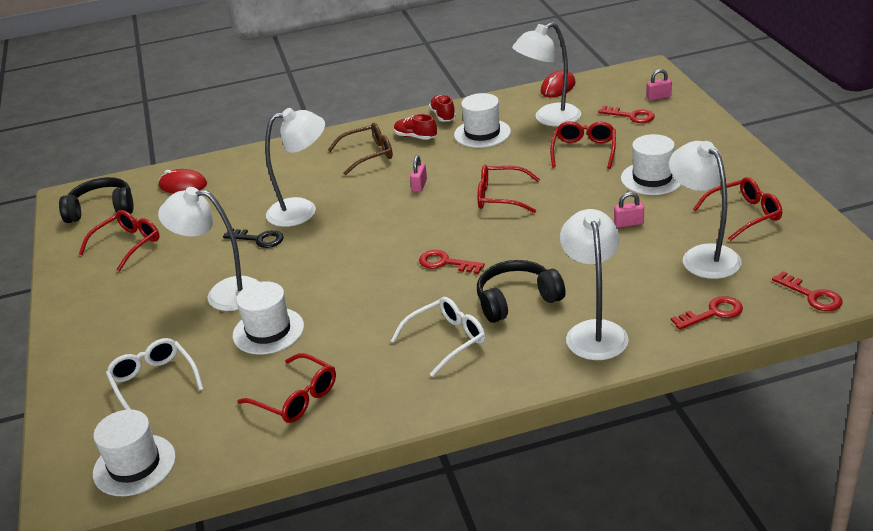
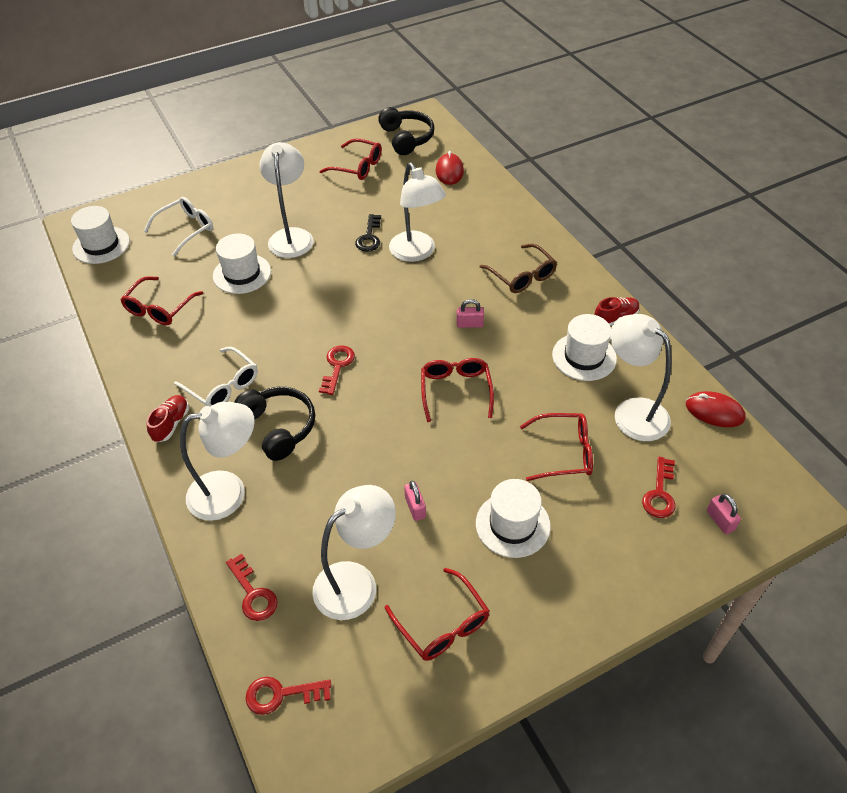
camera: 75 degrees right, 15 degrees up
(415, 137) = (564, 304): red shoe -> red shoe (171, 424)
(812, 296) = (281, 694): red key -> red key turned 45 degrees clockwise

